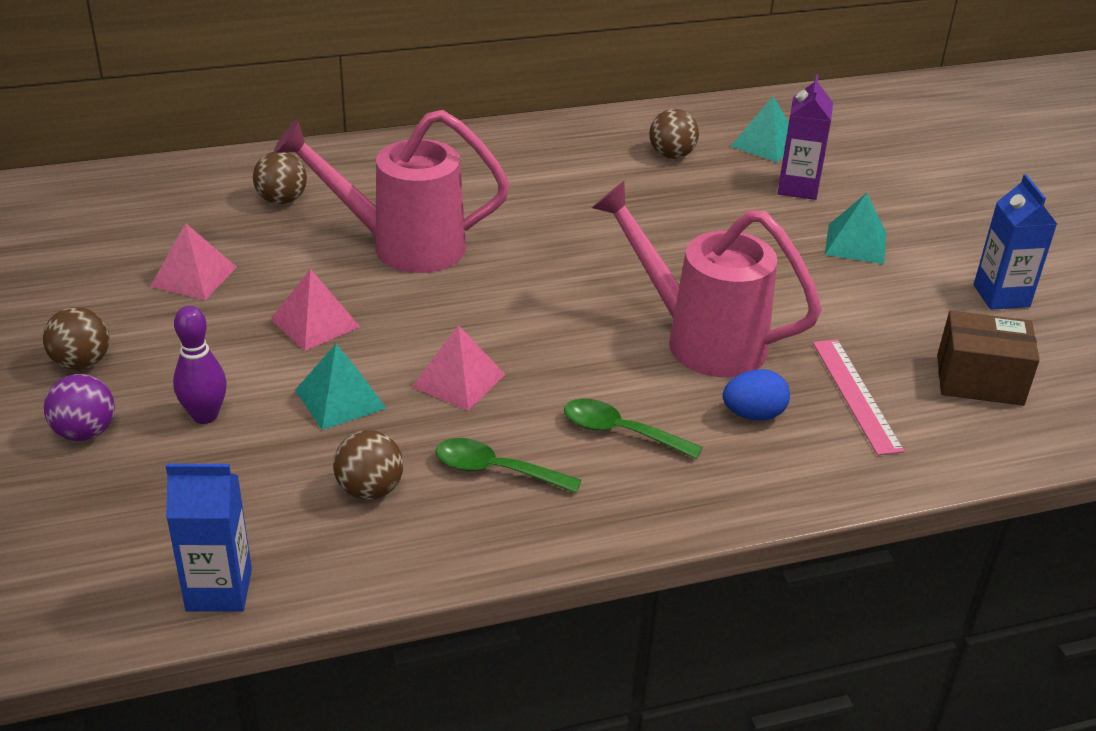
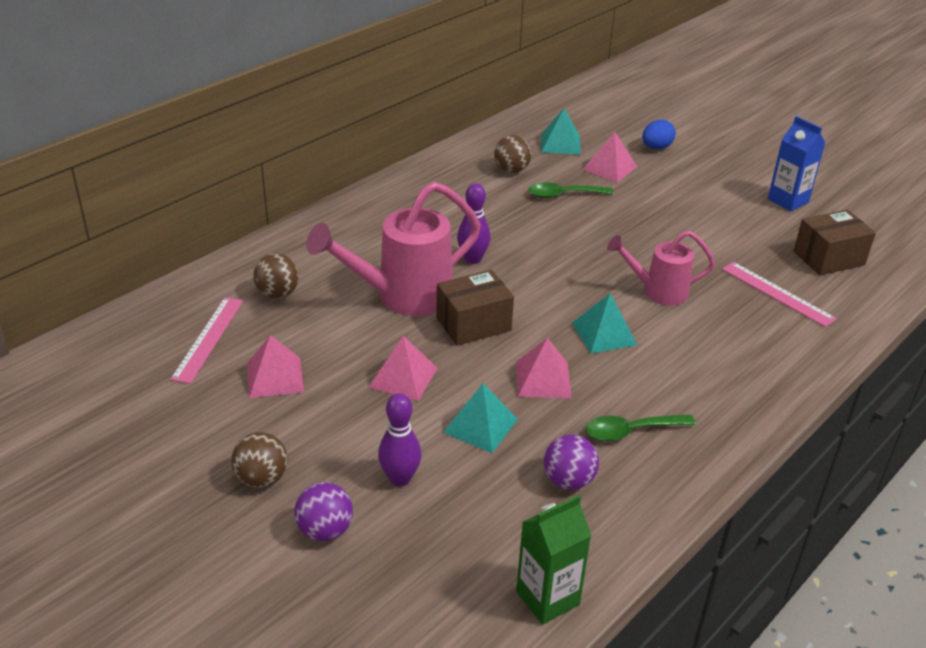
camera: 30 degrees left, 0 degrees up
(172, 219) = (208, 339): none -> pink ruler
(219, 590) = (547, 598): blue carton -> green carton
(370, 490) = (568, 481): brown ball -> purple ball
(446, 298) = (473, 324): none -> brown box
(520, 233) = (472, 259): none -> purple bowling pin
(620, 432) = (676, 373): green spoon -> green spoon (563, 195)
(700, 339) = (658, 291): pink watering can -> pink watering can, size x0.60
(753, 414) = (737, 329): blue egg -> blue egg (656, 148)
(798, 187) = (610, 168): purple carton -> pink pyramid
(855, 243) = (679, 194): turquoise pyramid -> turquoise pyramid (604, 333)

